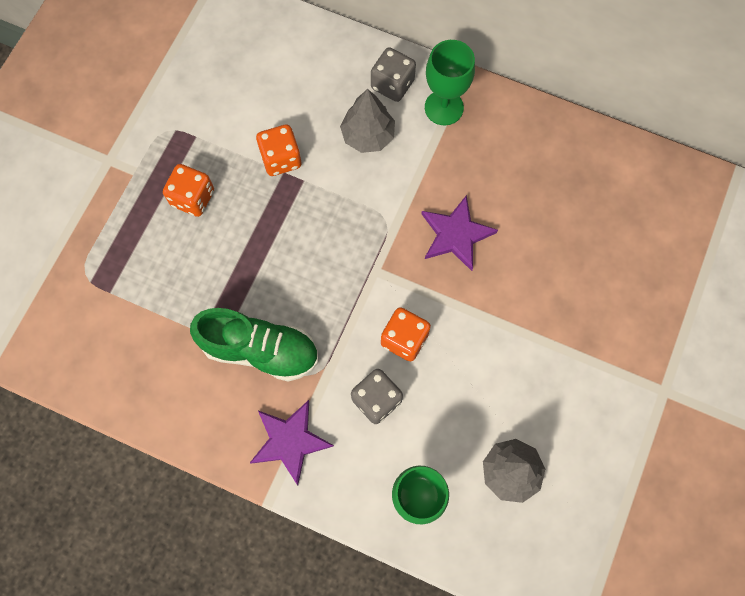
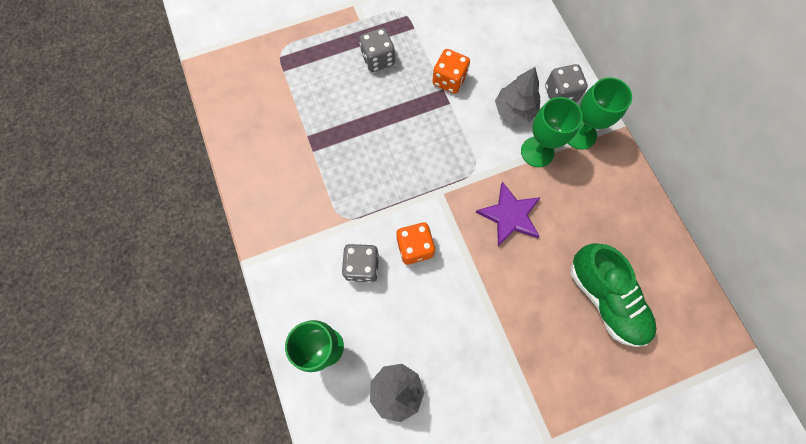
camera: 45 degrees right, 0 degrees up
(193, 198) = (378, 59): orange dice -> grey dice
(260, 350) = (328, 175): green shoe -> green shoe (605, 298)
(290, 441) = (290, 241): purple star -> none
(423, 156) = (537, 152): none -> green goblet

